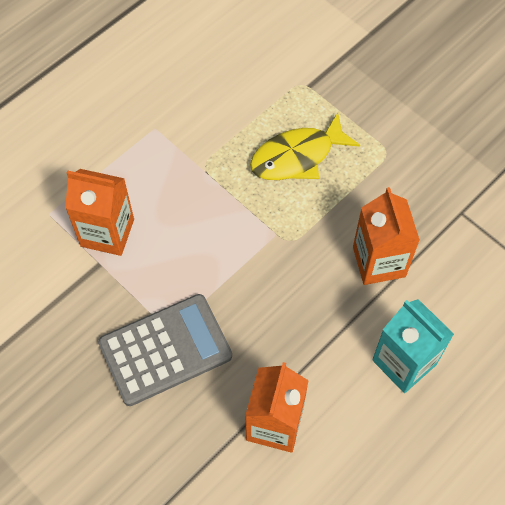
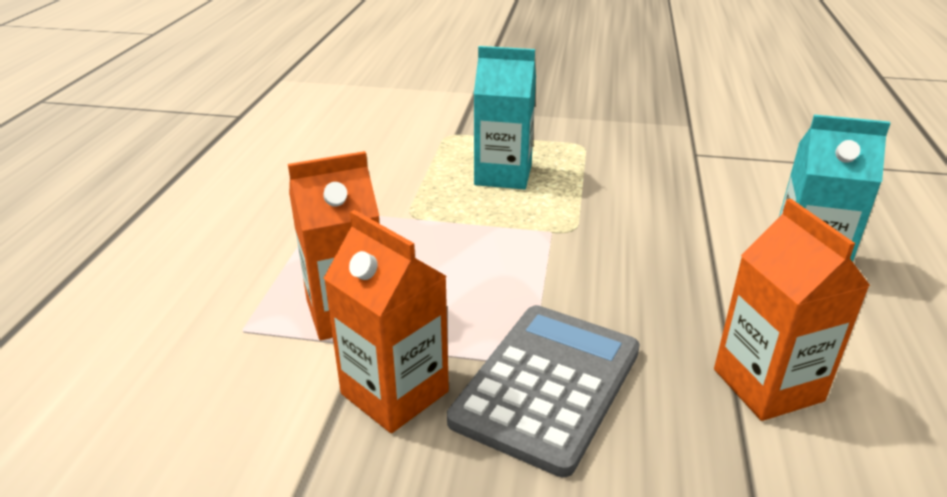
camera: 35 degrees left, 30 degrees down
(297, 156) = (503, 175): yellow fish -> turquoise carton
(379, 261) = (675, 208): orange carton -> orange carton (394, 393)

